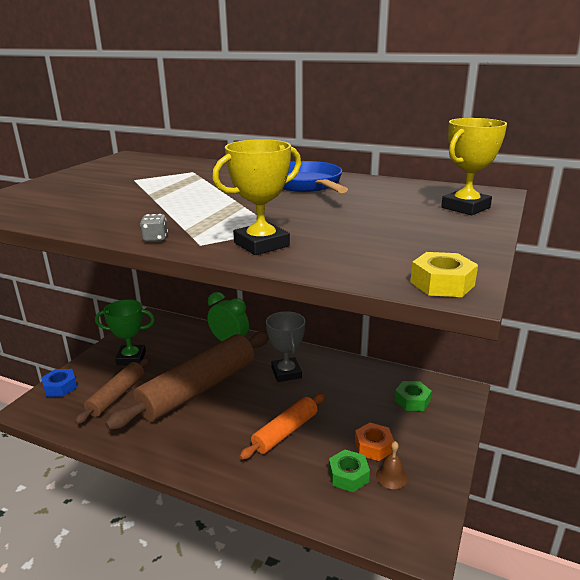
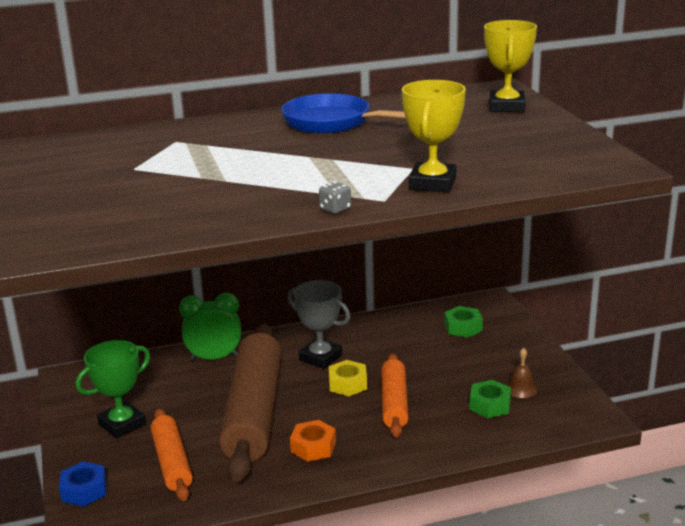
camera: 40 degrees left, 0 degrees up
(117, 396) = (172, 462): brown rolling pin -> orange rolling pin
(373, 446) = (480, 375): orange nut -> orange nut (313, 447)
(442, 283) = (606, 166): yellow nut -> yellow nut (348, 384)

